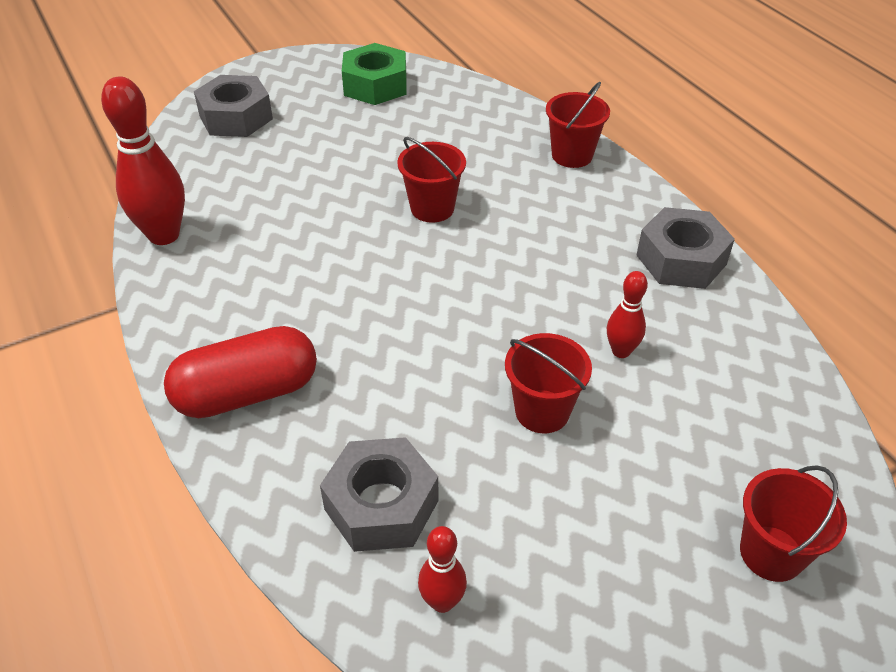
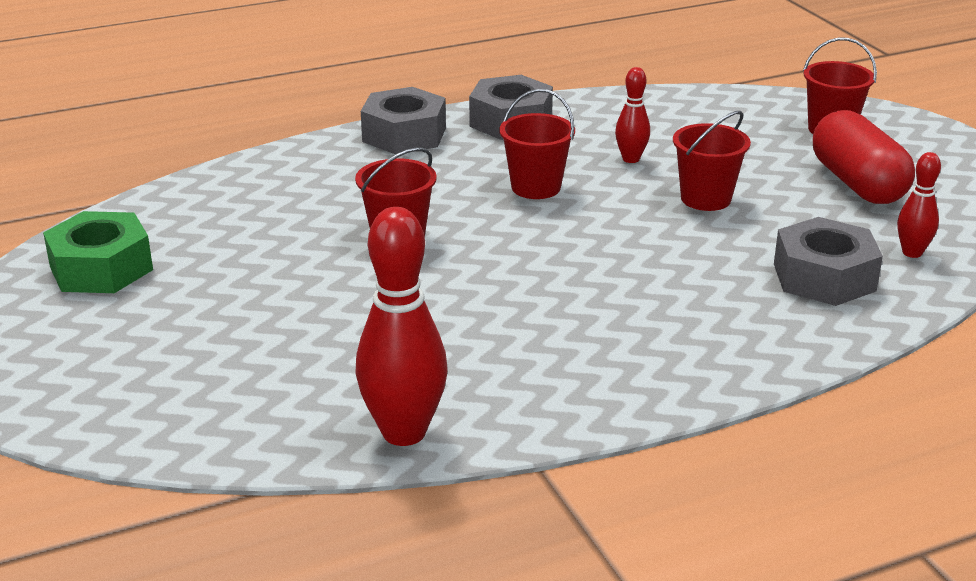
camera: 85 degrees left, 15 degrees down
(236, 117) = (124, 385): grey nut -> grey nut (404, 135)
(247, 393) = (695, 352): red capsule -> red capsule (857, 183)
(572, 155) = (325, 154): red bucket -> red bucket (536, 187)

